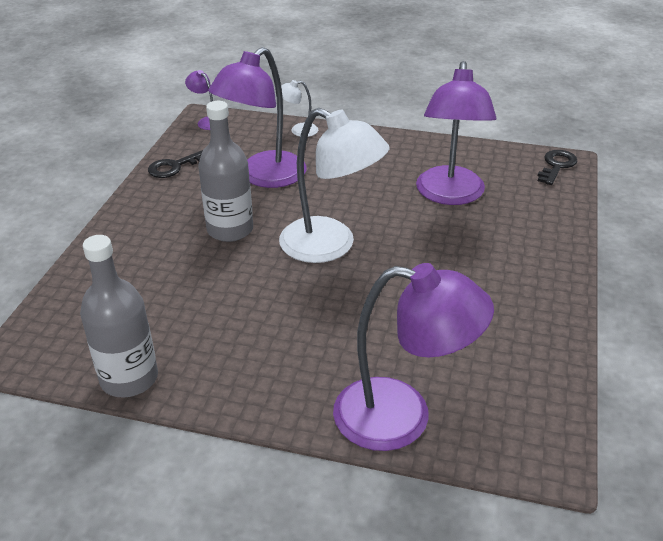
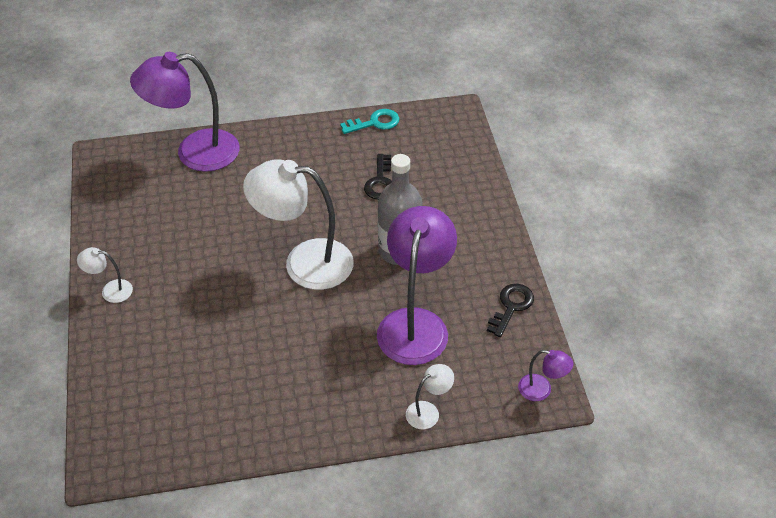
camera: 155 degrees right, 10 degrees up
(129, 378) = (375, 123): grey bottle -> turquoise key
(450, 195) = (220, 362): purple lamp -> none
(548, 277) = (110, 290): none -> white lamp
(556, 166) = (112, 454): black key -> black key (380, 182)

